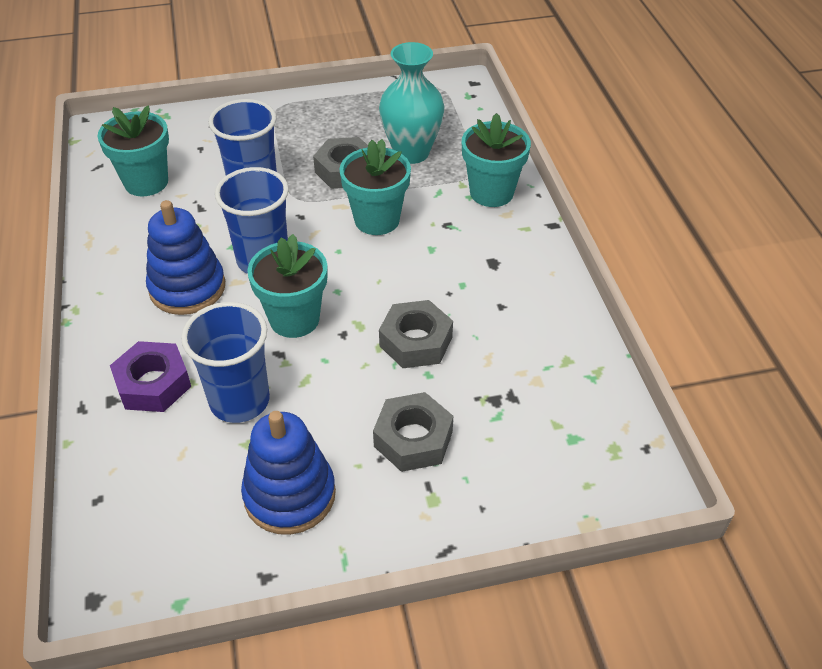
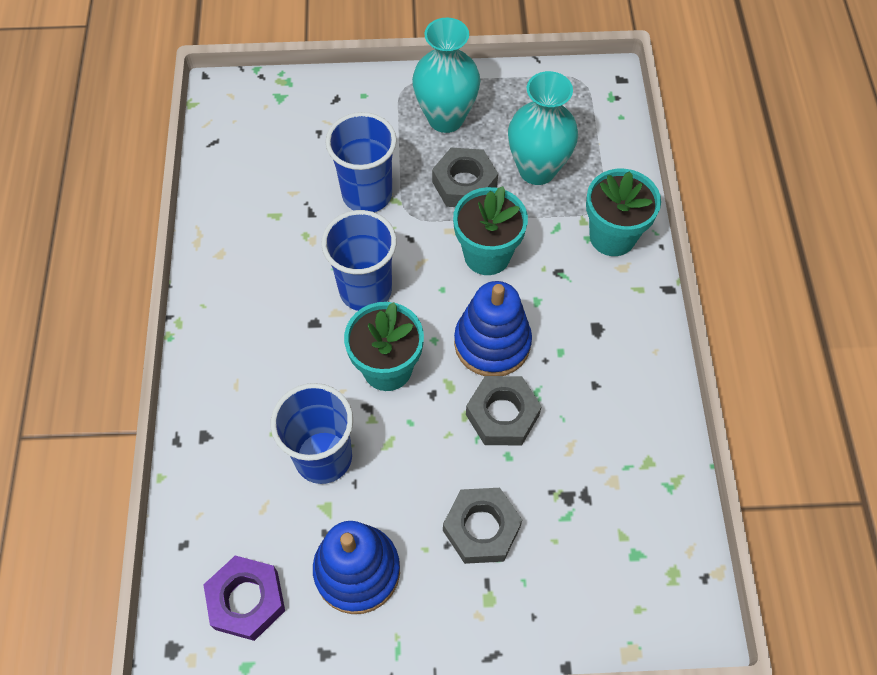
camera: 10 degrees right, 15 degrees up
(146, 182) = (260, 171): turquoise flower pot -> none
(153, 384) = (244, 424): purple nut -> purple nut (247, 600)
(187, 288) = (288, 313): blue stacking toy -> blue stacking toy (492, 343)
(319, 126) = (445, 118): none -> turquoise vase

